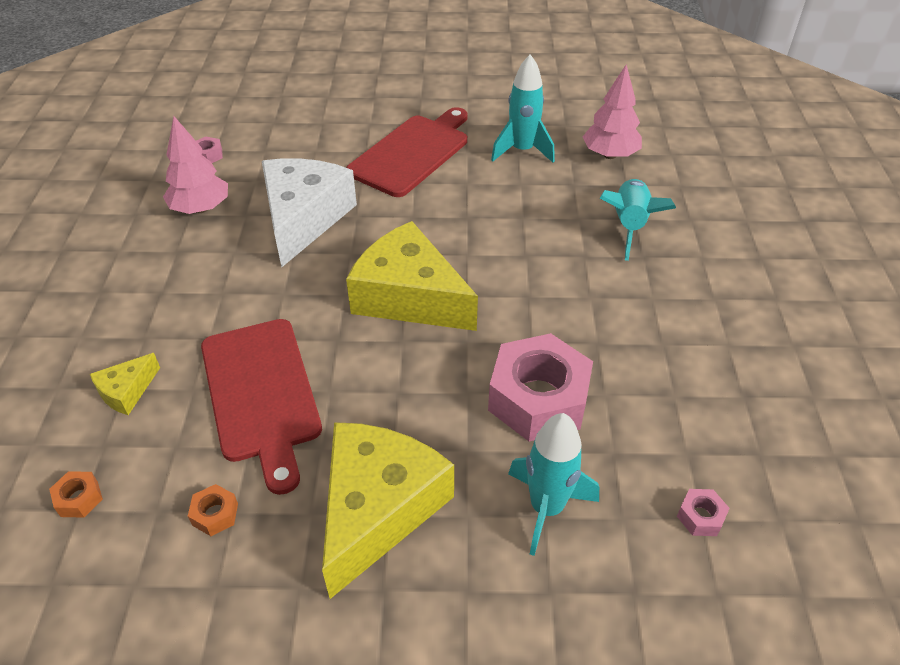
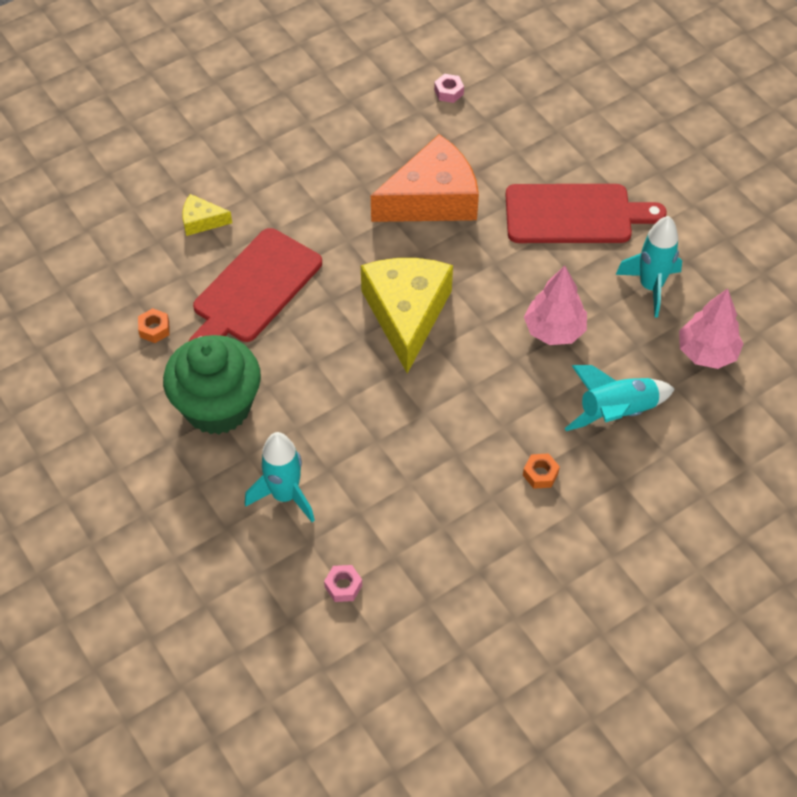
camera: 55 degrees right, 10 degrees up
(79, 499) = (117, 259): orange nut -> orange nut (540, 474)
(201, 208) = (388, 133): pink tree -> pink tree (554, 330)
(304, 218) = (432, 199): white cheese -> orange cheese
(378, 509) = (217, 406): yellow cheese -> green cupcake
(538, 398) = (372, 445): pink nut -> none

